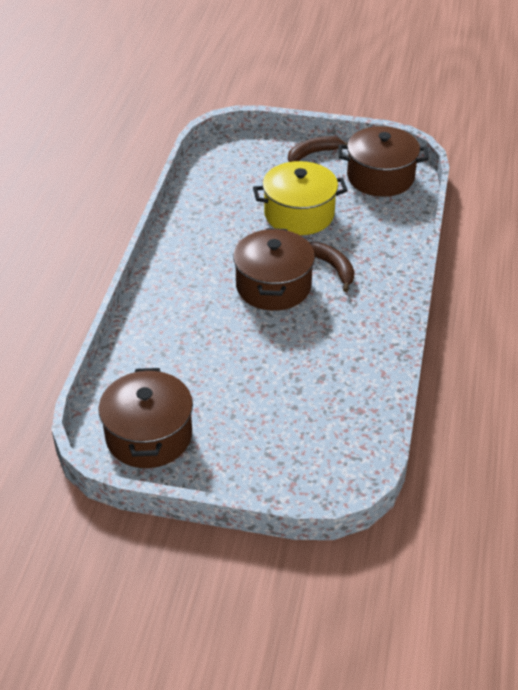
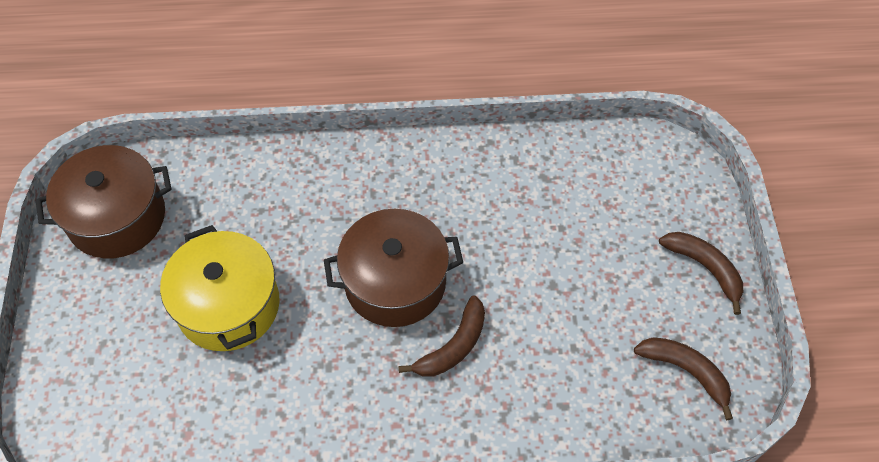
camera: 75 degrees right, 15 degrees up
(299, 214) = (554, 280): yellow pot -> yellow pot (228, 305)
(380, 177) = (685, 371): brown pot -> brown banana

